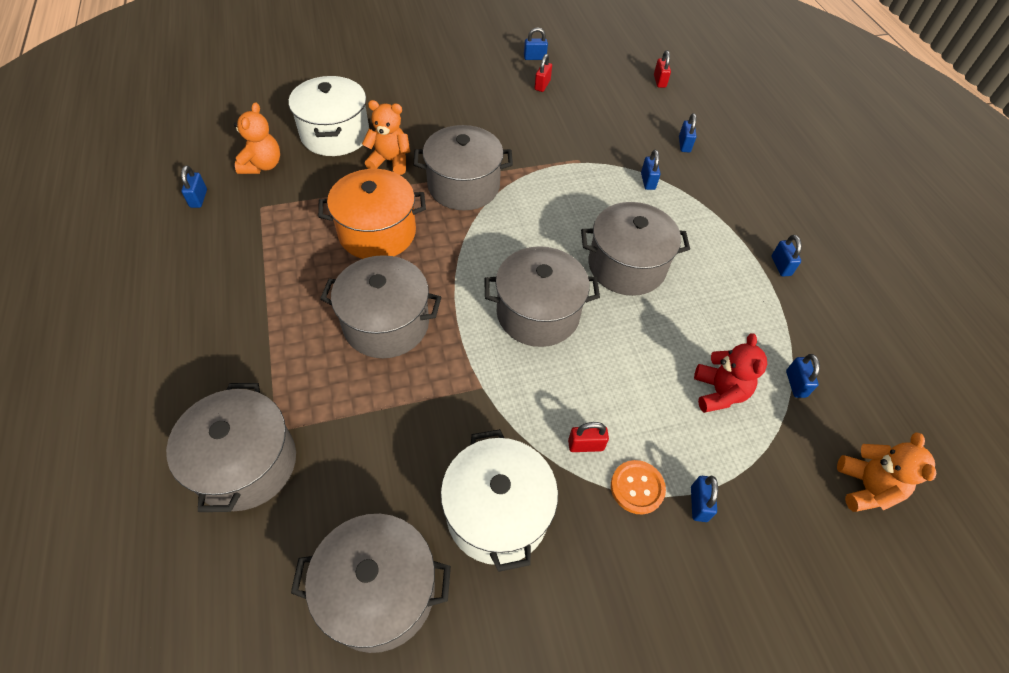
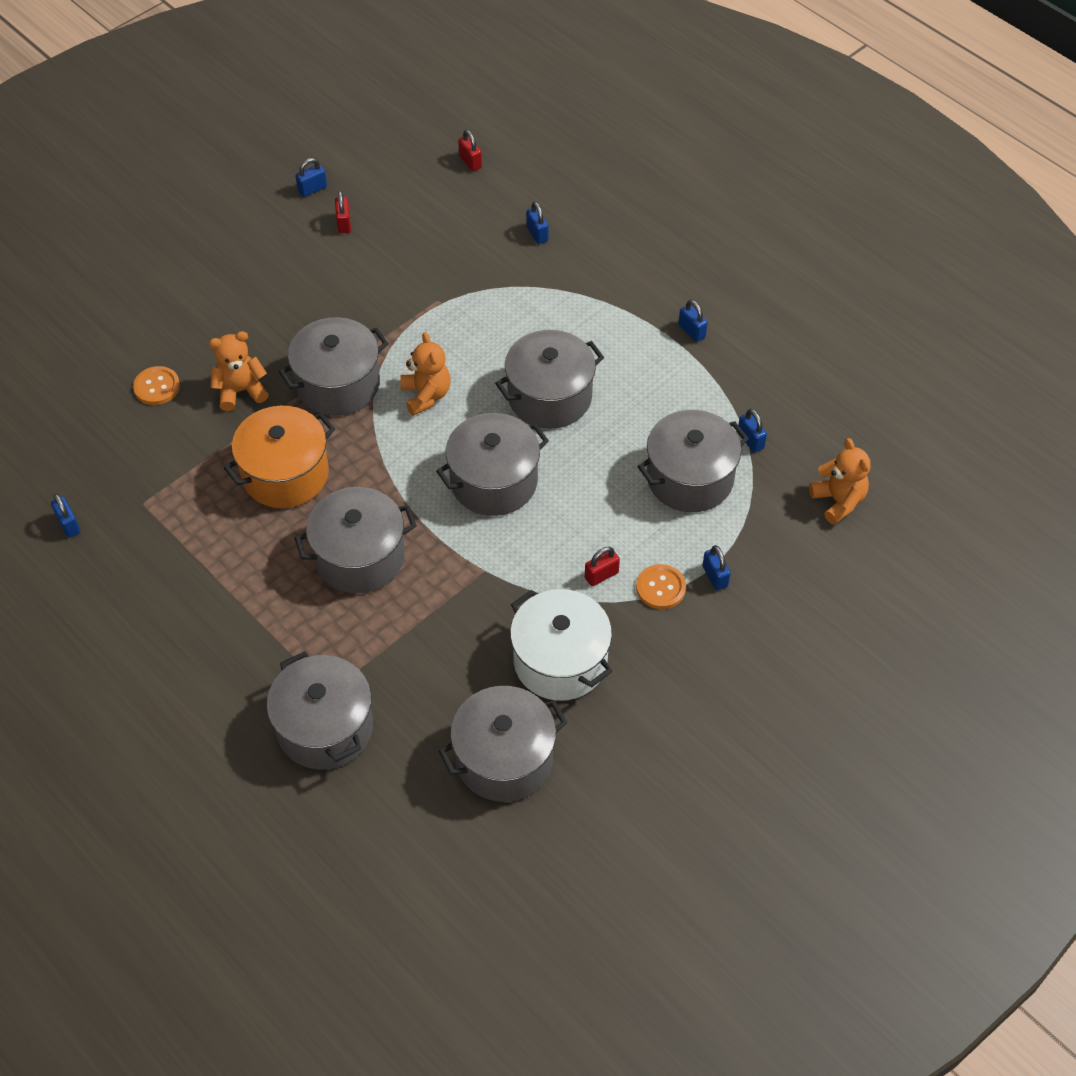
camera: 25 degrees left, 0 degrees up
(262, 165) = (105, 458): orange teddy bear -> orange teddy bear (426, 395)
(335, 135) = (157, 387): white pot -> orange button
(647, 181) = (522, 295): blue padlock -> none
(719, 392) = (690, 478): red teddy bear -> grey pot

